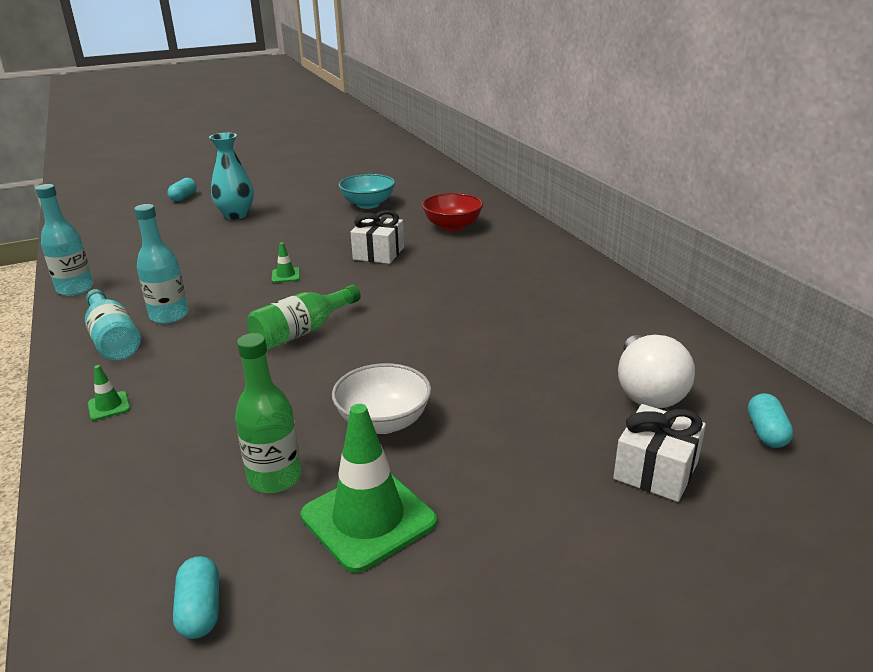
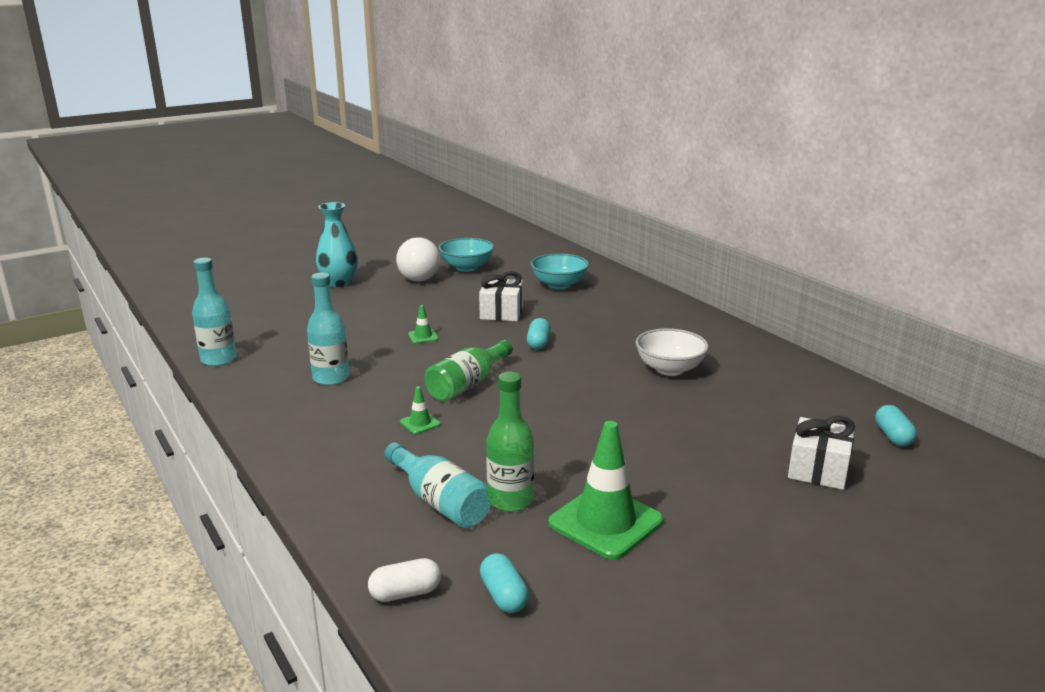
camera: 10 degrees left, 5 degrees down
(93, 592) = (405, 593): none -> white capsule
(109, 406) = (324, 457): green traffic cone -> green traffic cone (420, 423)
(113, 339) = (289, 402): turquoise bottle -> turquoise bottle (440, 501)
(184, 197) = (273, 267): turquoise capsule -> turquoise capsule (538, 343)
(383, 422) = (580, 451): white bowl -> white bowl (669, 369)
(452, 226) = (559, 285): red bowl -> turquoise bowl
(647, 391) = (789, 413): white light bulb -> white light bulb (419, 276)

